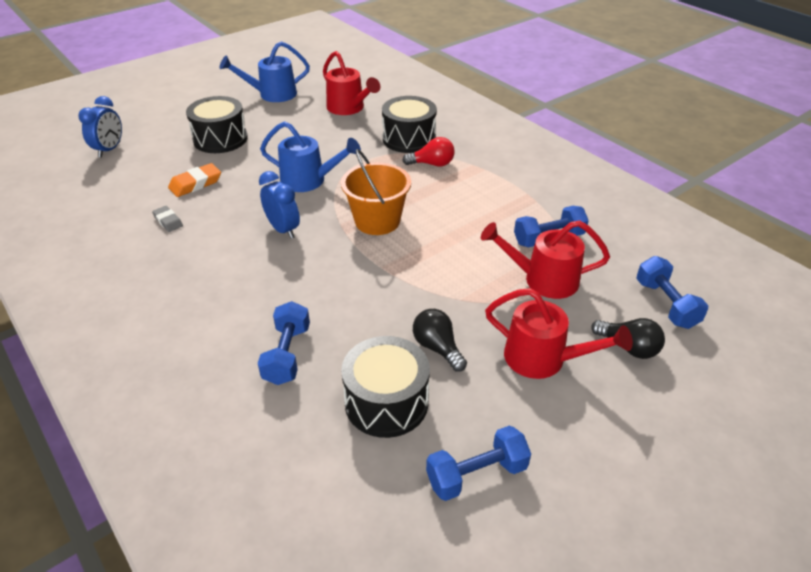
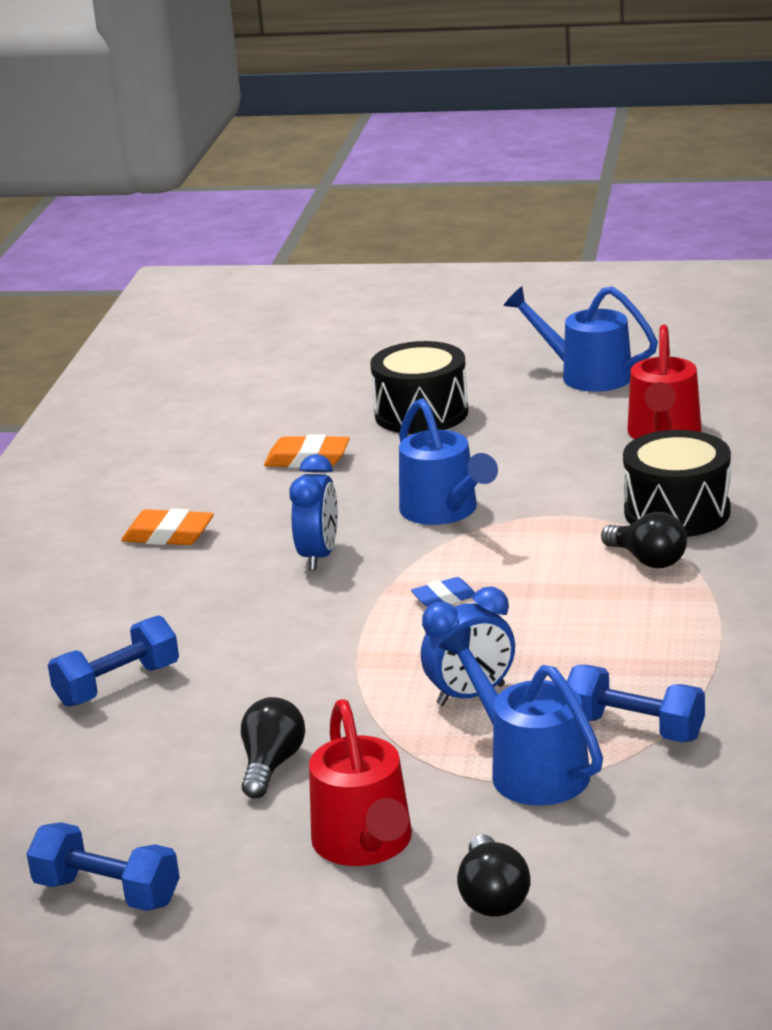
camera: 50 degrees right, 15 degrees down
(109, 150) = (277, 378): blue clock -> blue clock (471, 695)
(168, 221) = (215, 490): grey eraser -> none
(179, 257) = (168, 535): none -> orange eraser
(377, 221) = (444, 598): orange bucket -> blue eraser
(386, 402) = (135, 781): black drum -> none
(432, 164) = (648, 560): red light bulb -> black light bulb
(542, 280) = (529, 768): red watering can -> blue watering can
(666, 304) = (644, 887): blue dumbbell -> none

